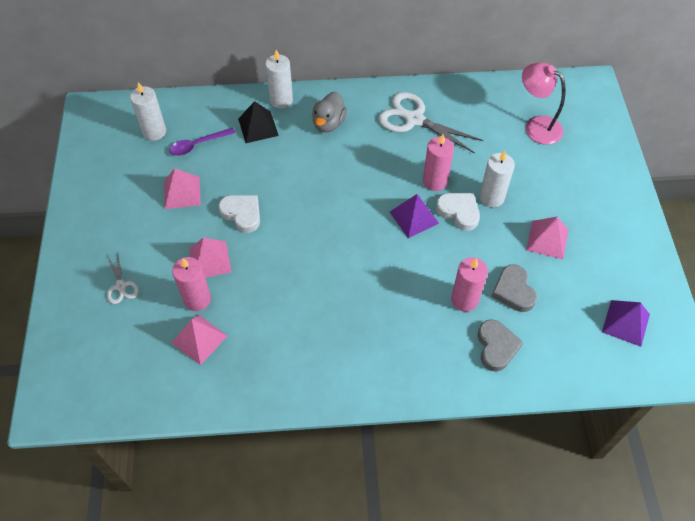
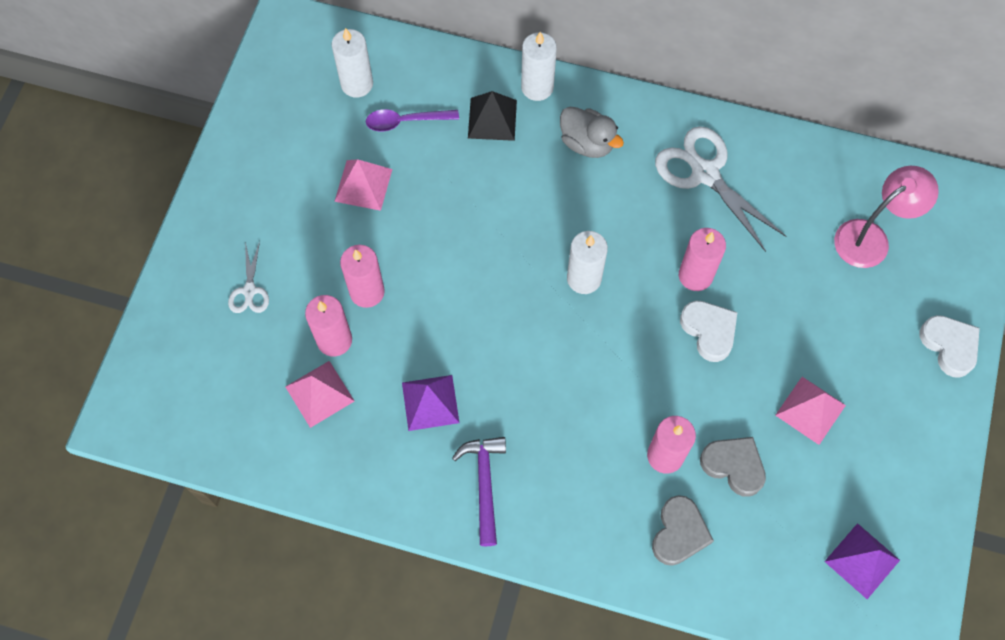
camera: 20 degrees right, 10 degrees up
(210, 260) = (367, 292): pink pyramid -> pink candle
(242, 214) = (428, 240): white heart -> white heart (949, 346)
(328, 123) = (587, 143): grey duck -> grey duck turned 90 degrees counterclockwise
(345, 361) = (484, 484): none -> purple hammer
(414, 217) = (646, 318): purple pyramid -> purple pyramid (430, 402)
(491, 197) = (762, 324): white candle -> white candle (584, 278)
(513, 291) = (734, 466): grey heart -> grey heart turned 120 degrees clockwise
(536, 126) = (870, 237): pink lamp -> pink lamp turned 90 degrees clockwise

